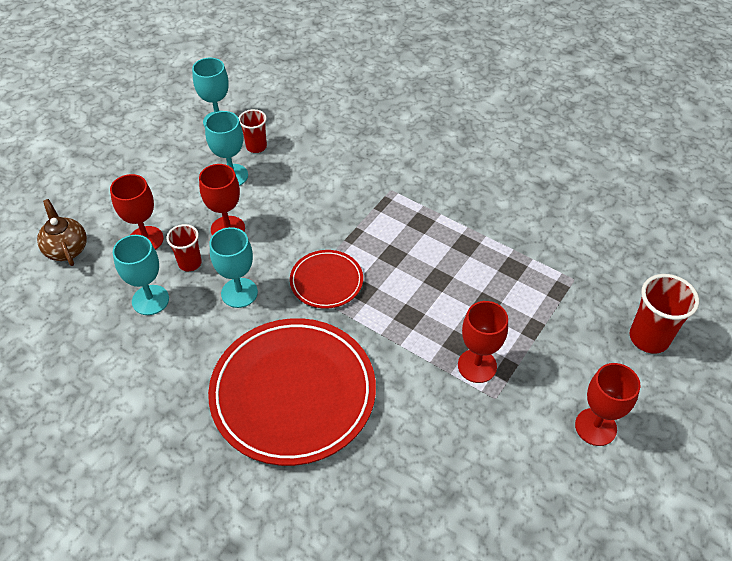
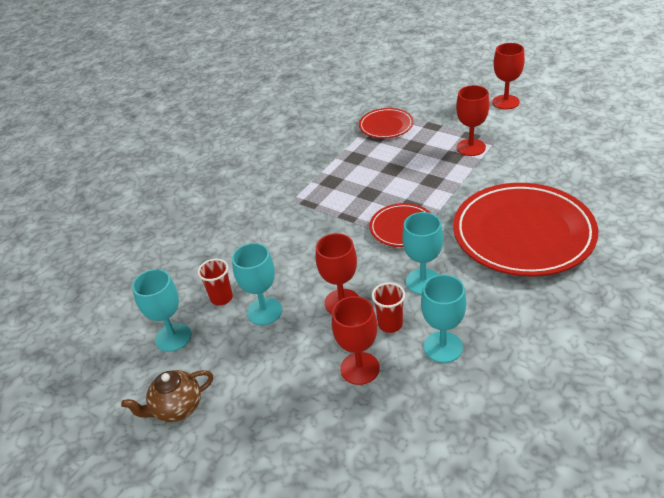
camera: 85 degrees left, 10 degrees down
(67, 249) = (379, 444): brown teapot -> brown teapot (177, 408)
(536, 278) = (386, 126): none -> red plate
(649, 338) = (431, 84): red cup -> none

